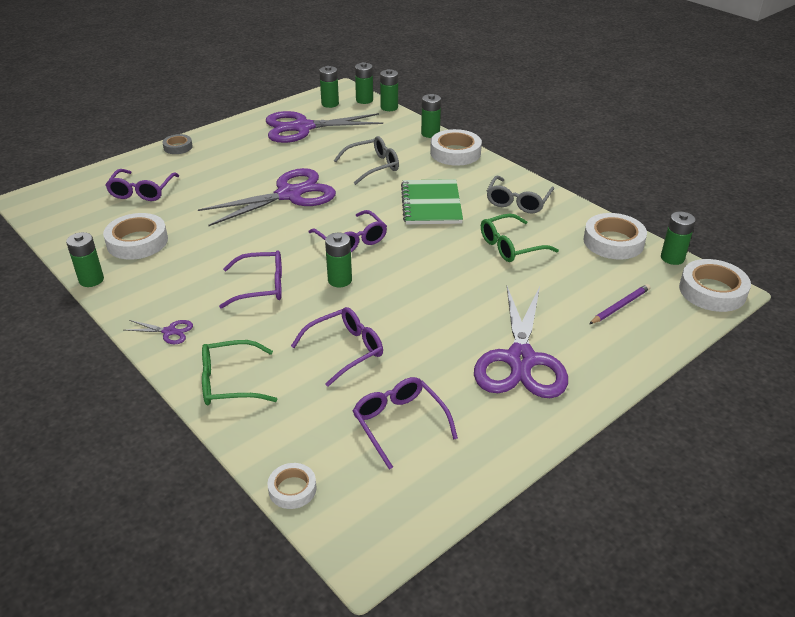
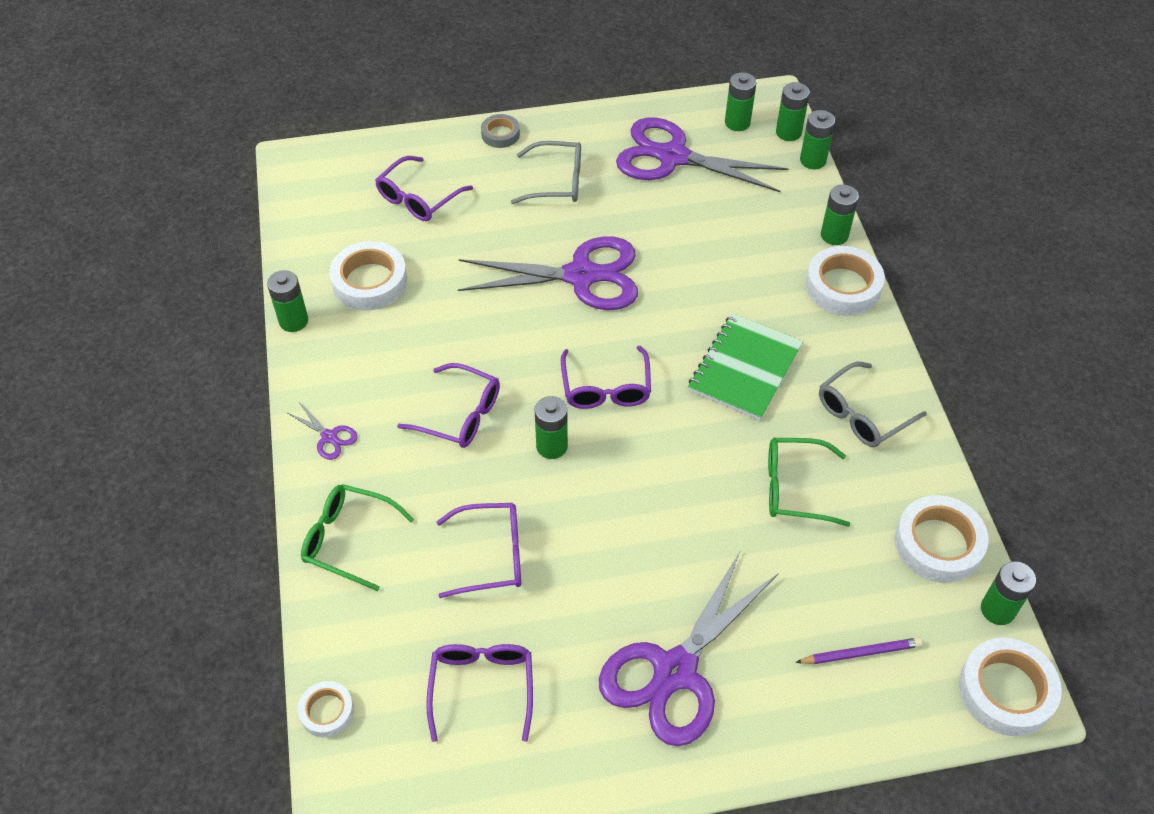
camera: 30 degrees right, 15 degrees up
(373, 166) = (716, 267): grey glasses -> grey glasses (556, 182)

